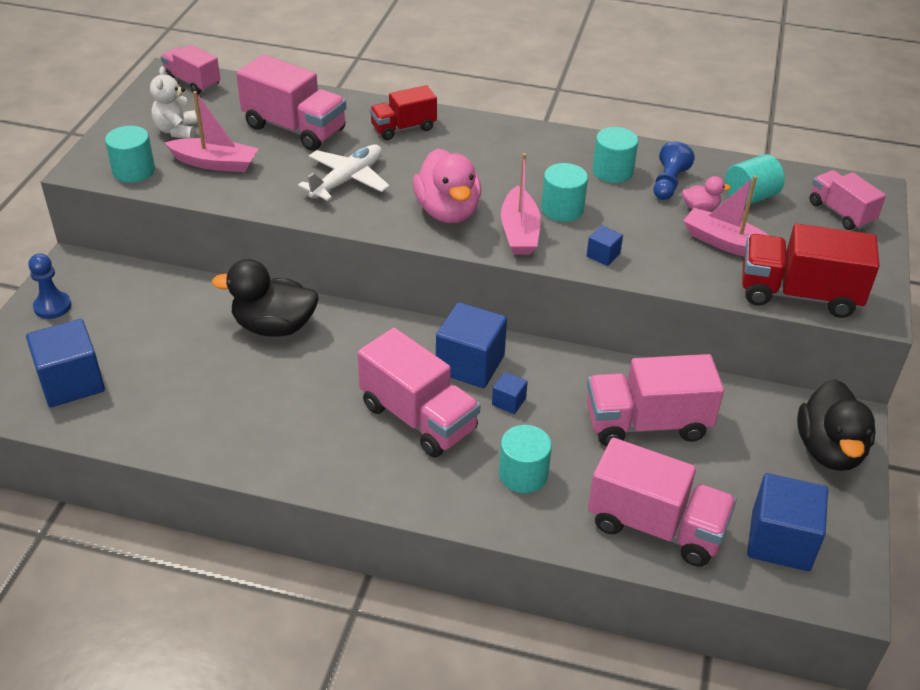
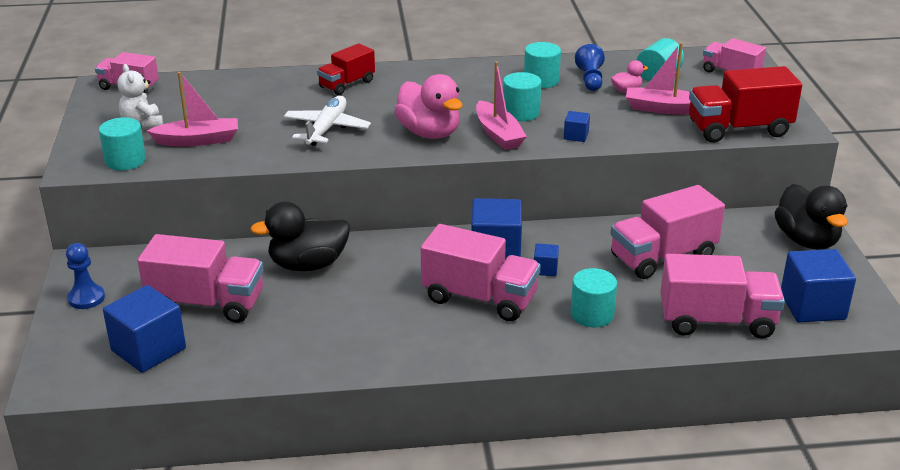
camera: 20 degrees left, 10 degrees down
(295, 128) = (251, 102): pink truck -> pink truck (206, 303)

